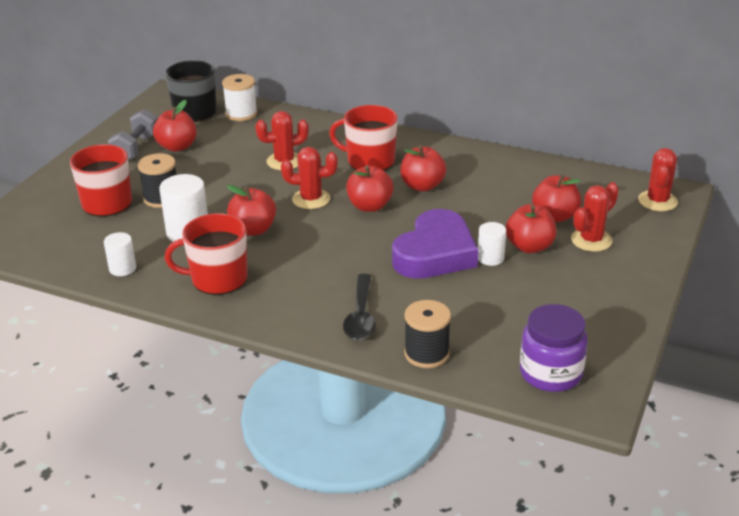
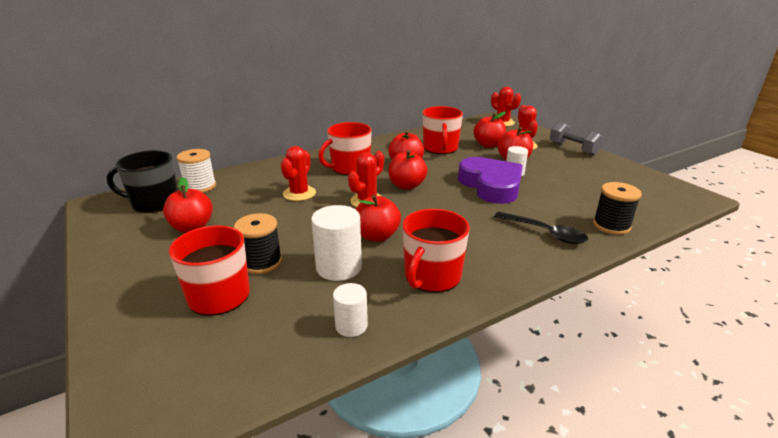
camera: 55 degrees left, 5 degrees down
(136, 148) = (154, 248): grey dumbbell -> grey dumbbell (573, 149)
(497, 190) = (440, 148): none -> red mug
(550, 373) = (656, 197): purple jar -> none

